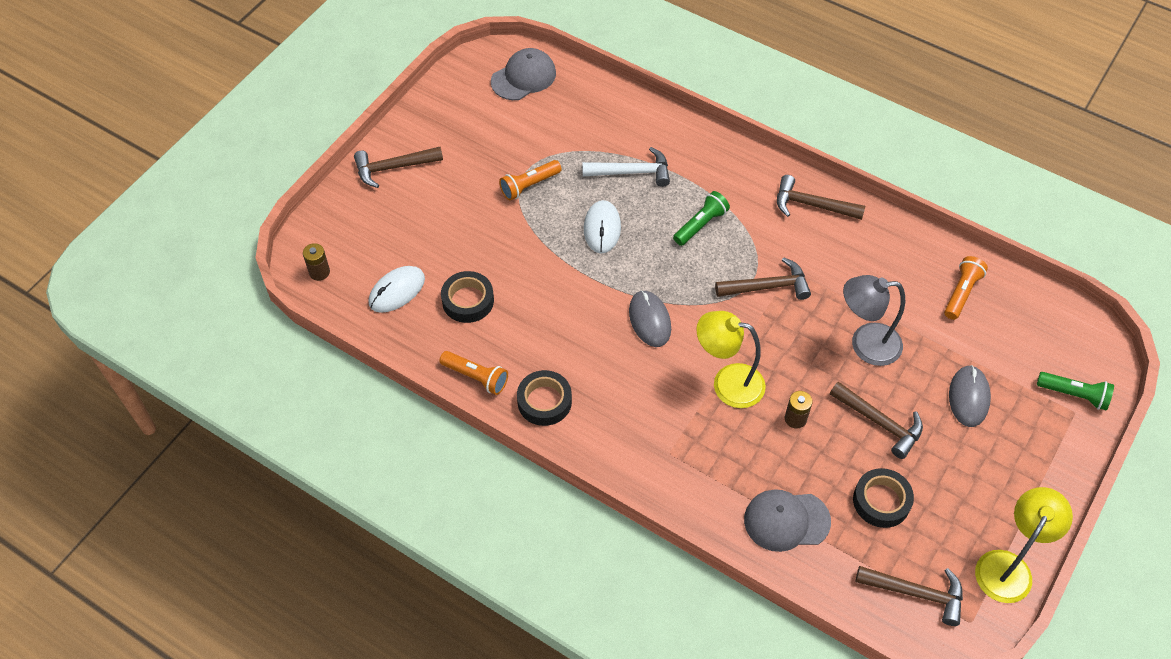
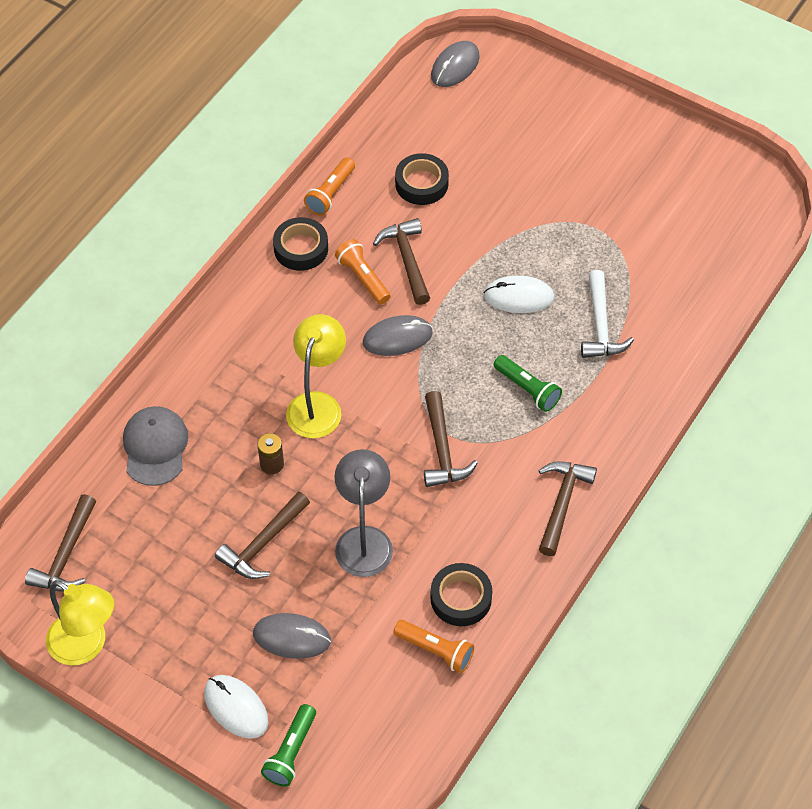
camera: 90 degrees right, 0 degrees up
(319, 272) = (455, 66): brown battery -> grey mouse
(393, 167) = (592, 114): brown hammer -> brown hammer (407, 260)
(397, 291) = (433, 127): white mouse -> white mouse (236, 707)
(523, 77) = (736, 223): grey cap -> none
(529, 185) = (575, 231): orange flashlight -> orange flashlight (363, 278)
(881, 501) = (170, 535): black tape -> black tape (461, 598)

